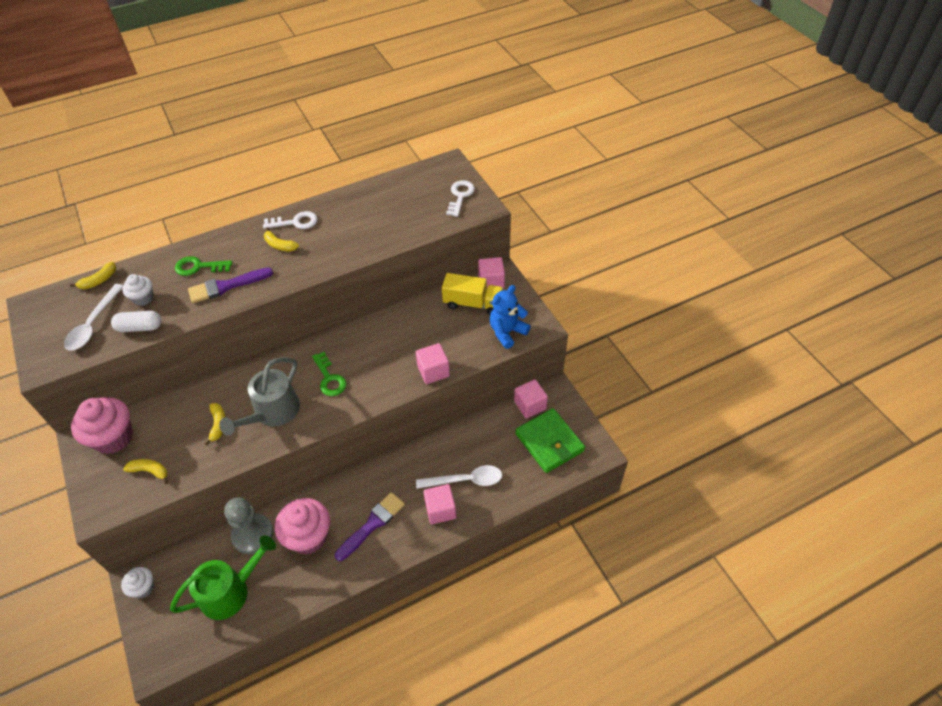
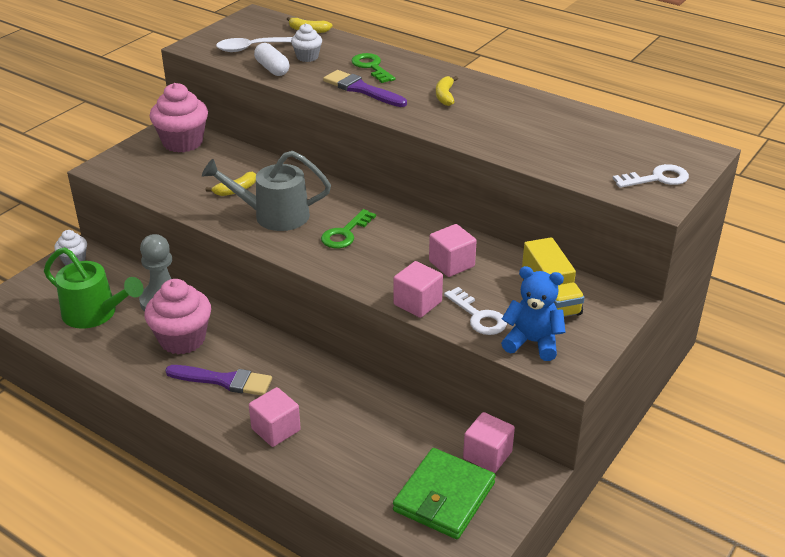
camera: 60 degrees right, 15 degrees down
(150, 471) = (160, 175): yellow banana -> none
(295, 222) = (487, 92): white key -> white key (478, 316)
(465, 480) = (331, 436): white spoon -> none
(491, 282) = (600, 299): pink cube -> pink cube (451, 264)

